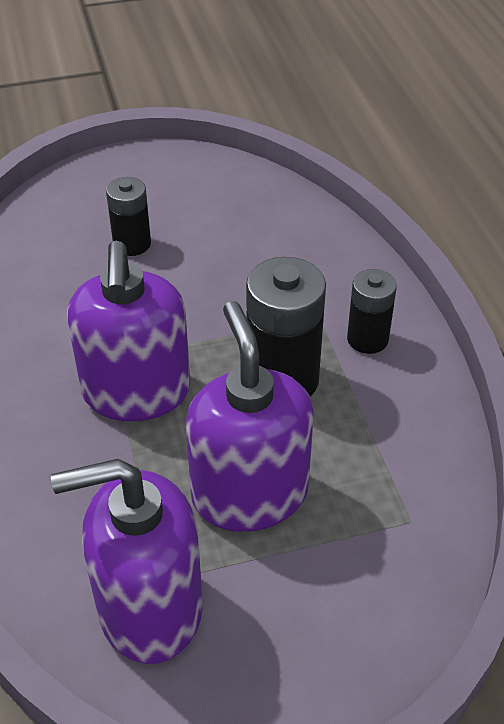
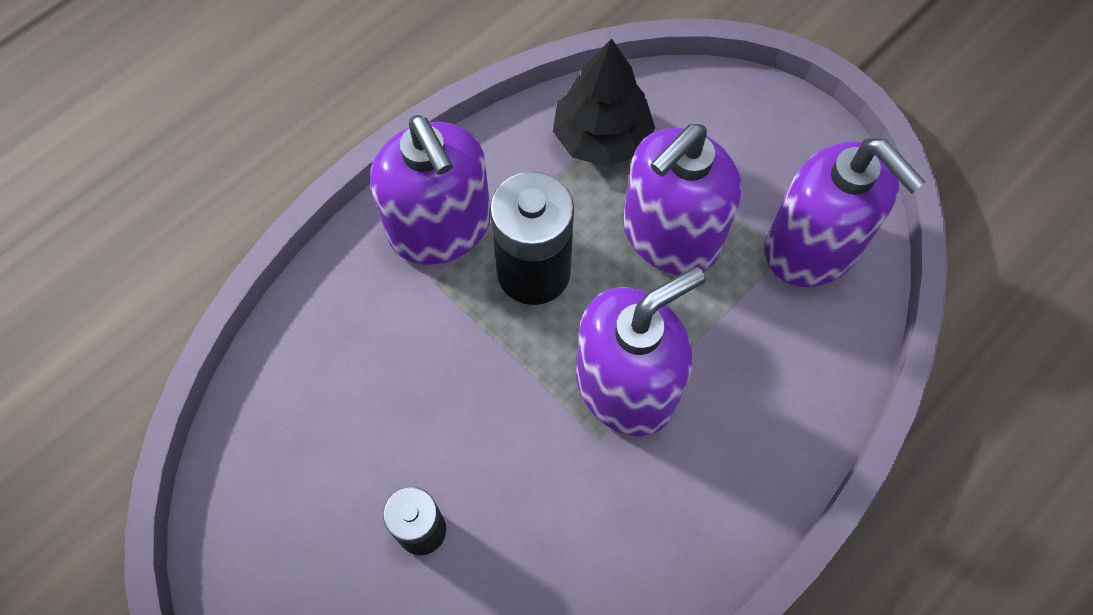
camera: 120 degrees left, 20 degrees up
(367, 339) = (440, 228): black battery -> purple soap dispenser
(396, 494) = (601, 138): none -> black tree

